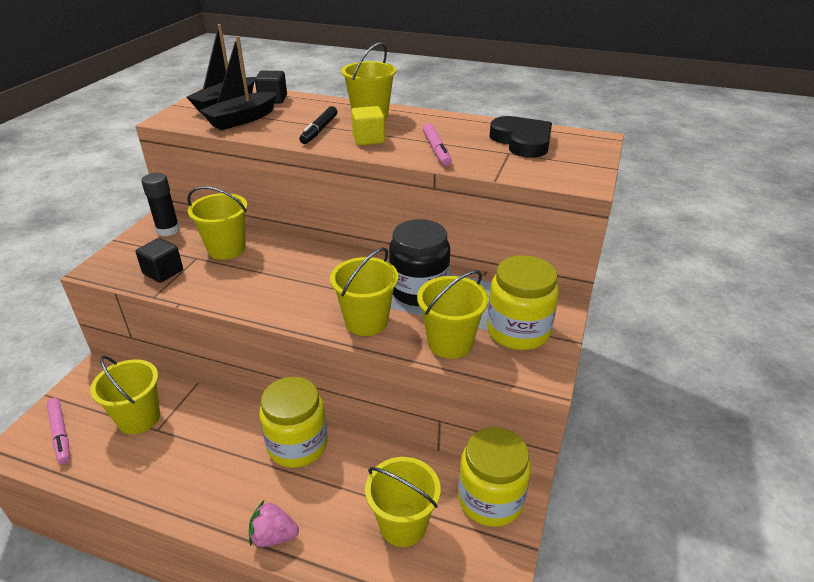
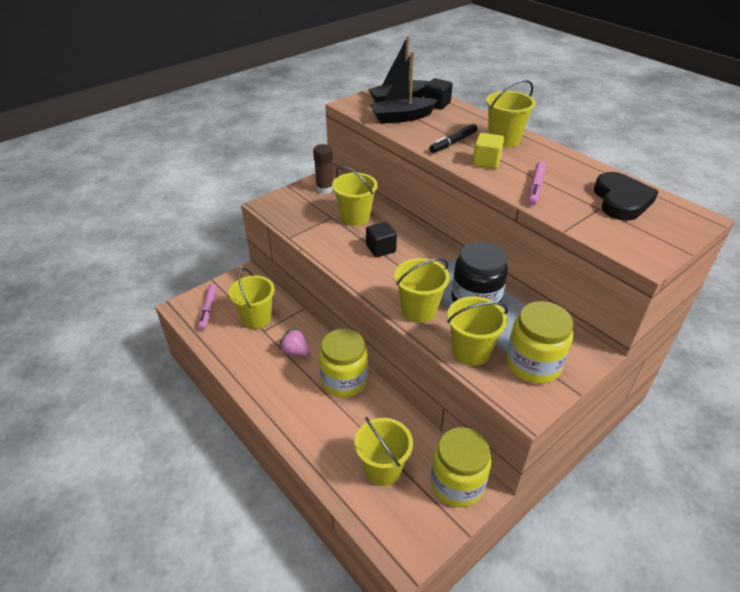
camera: 30 degrees right, 5 degrees up
(163, 272) = (304, 221): black cube -> black cube (381, 249)
(168, 230) = (324, 189): black glue stick -> brown glue stick
(273, 536) = (296, 434): pink strawberry -> pink strawberry (295, 352)

